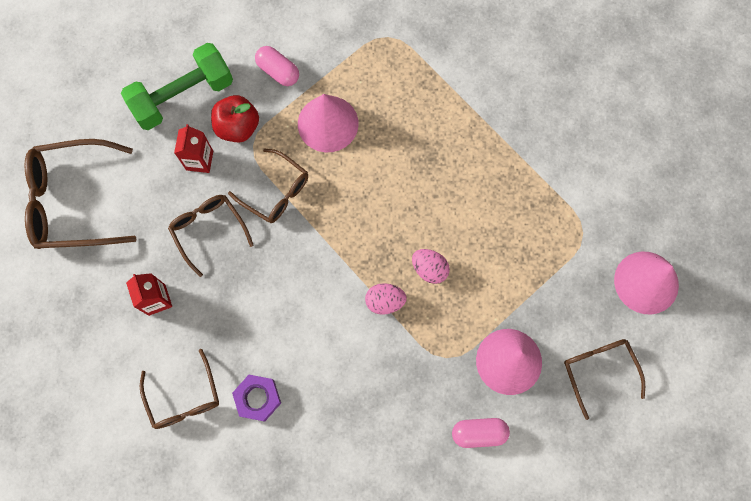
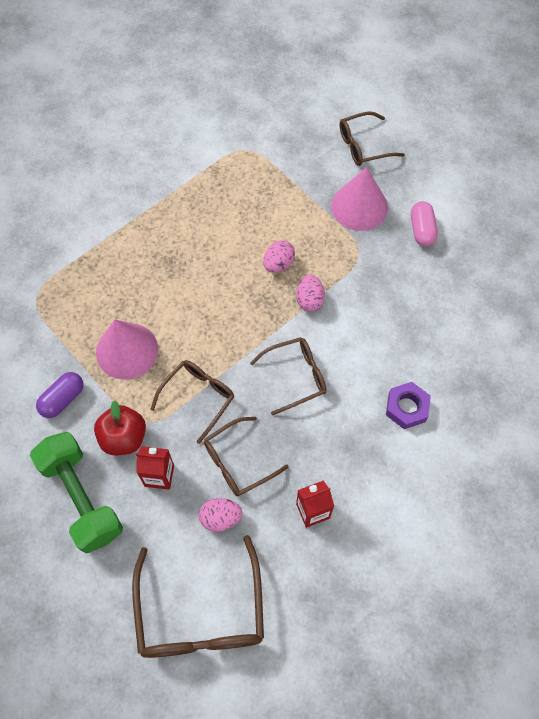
camera: 90 degrees left, 10 degrees down
(156, 216) = (221, 518): none -> pink egg
(184, 398) = (412, 476): brown glasses -> brown glasses (296, 376)
(278, 71) = (63, 399): pink capsule -> purple capsule
(646, 282) = (289, 110): pink cone -> none

